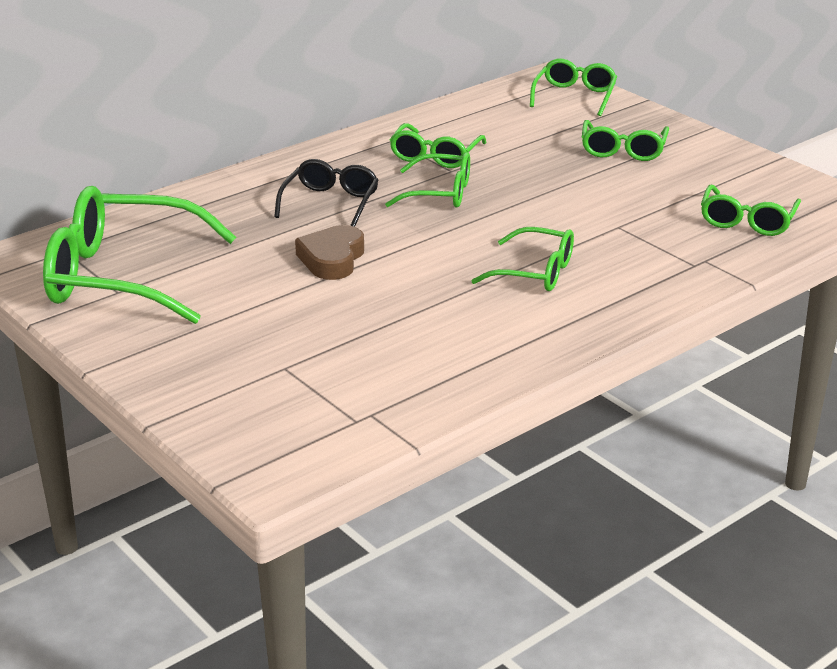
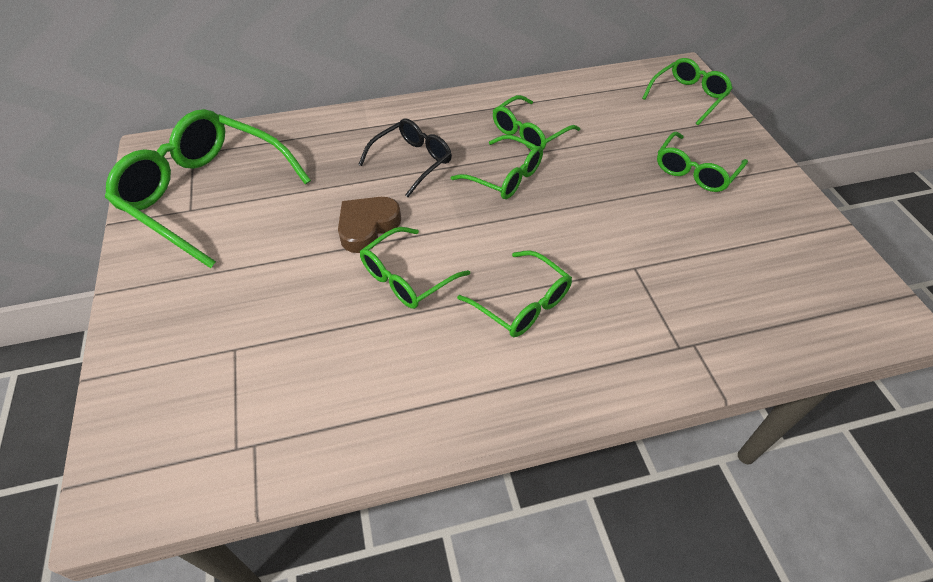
camera: 25 degrees right, 20 degrees up
(747, 221) = (767, 303): green glasses -> green glasses (407, 278)

